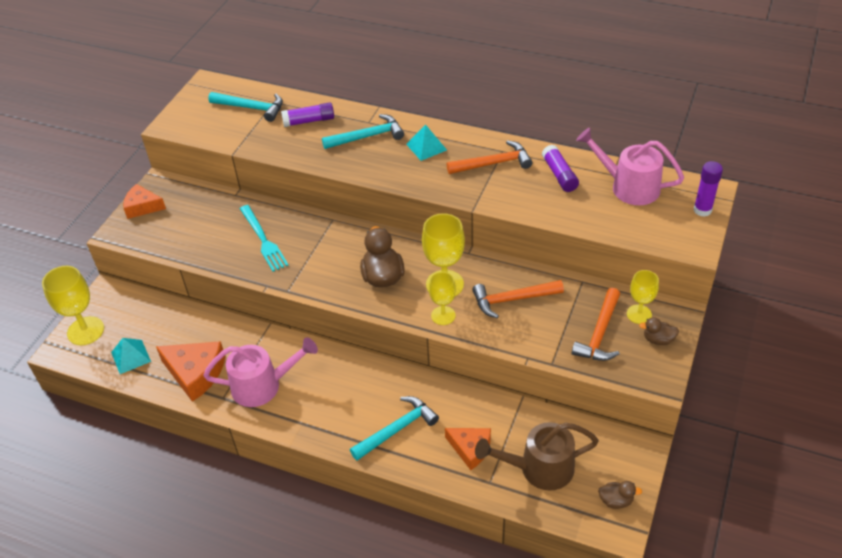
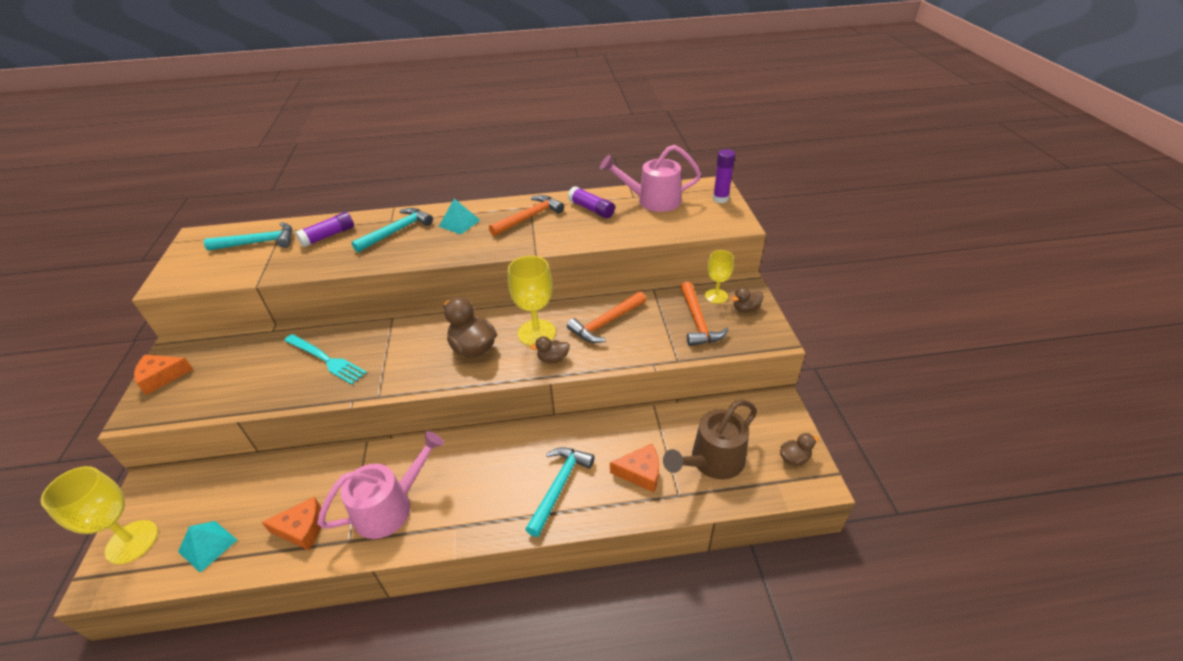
camera: 30 degrees left, 5 degrees down
(195, 373) = (302, 529): orange cheese -> orange cheese, size x0.66
(443, 315) = (553, 359): yellow goblet -> brown duck

